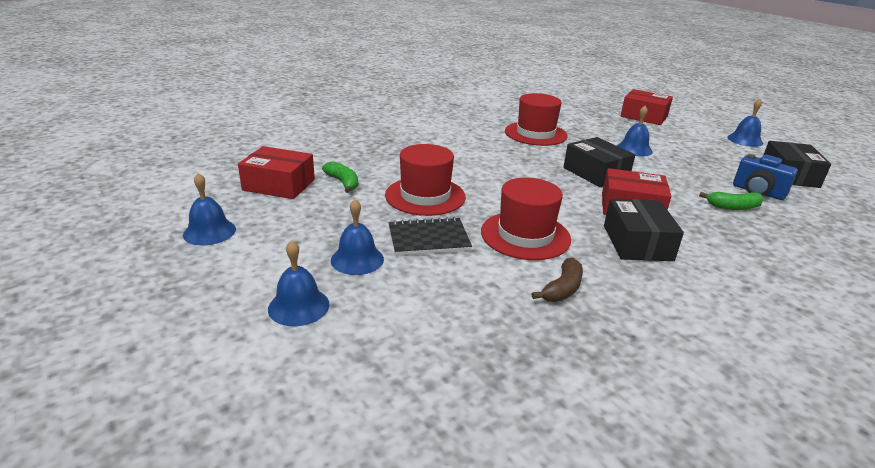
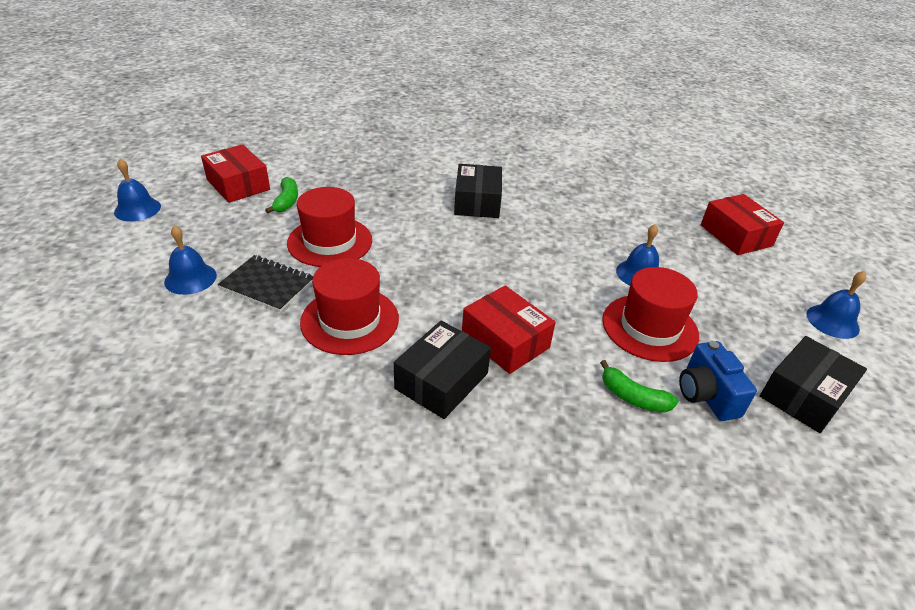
camera: 35 degrees right, 10 degrees up
(298, 306) = (100, 298): blue bell -> none
(535, 134) = (551, 212): red hat -> red hat (649, 327)
(562, 289) = (294, 387): brown banana -> none
(595, 173) = (537, 285): black box -> black box (477, 202)

